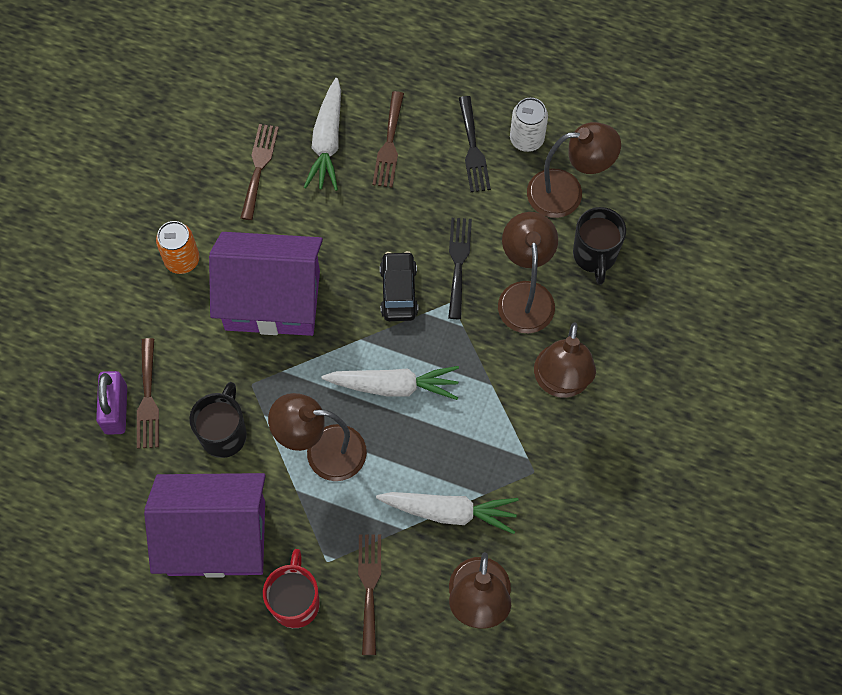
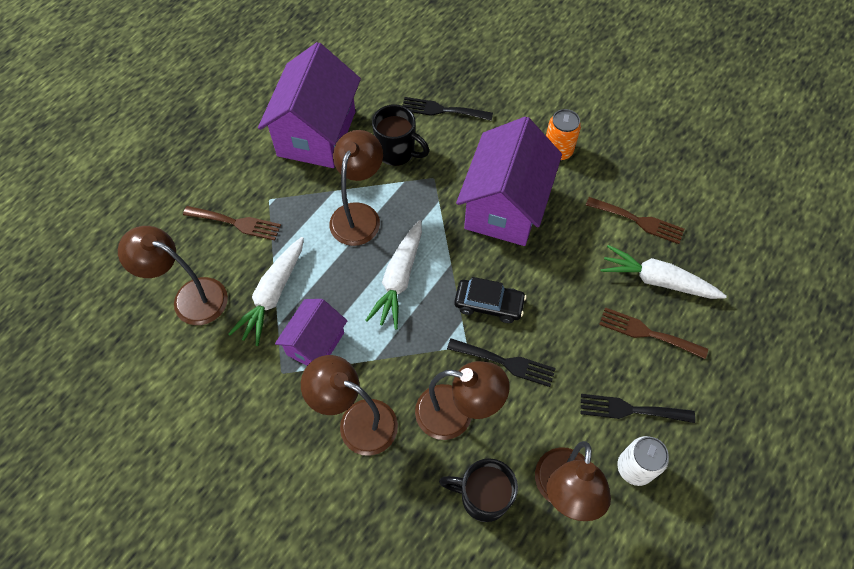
camera: 105 degrees right, 5 degrees down
(116, 409) = (439, 90): purple padlock -> none
(148, 399) = (442, 110): brown fork -> black fork
(295, 602) = (247, 173): red mug -> none
(492, 448) = (315, 343): none -> purple house

